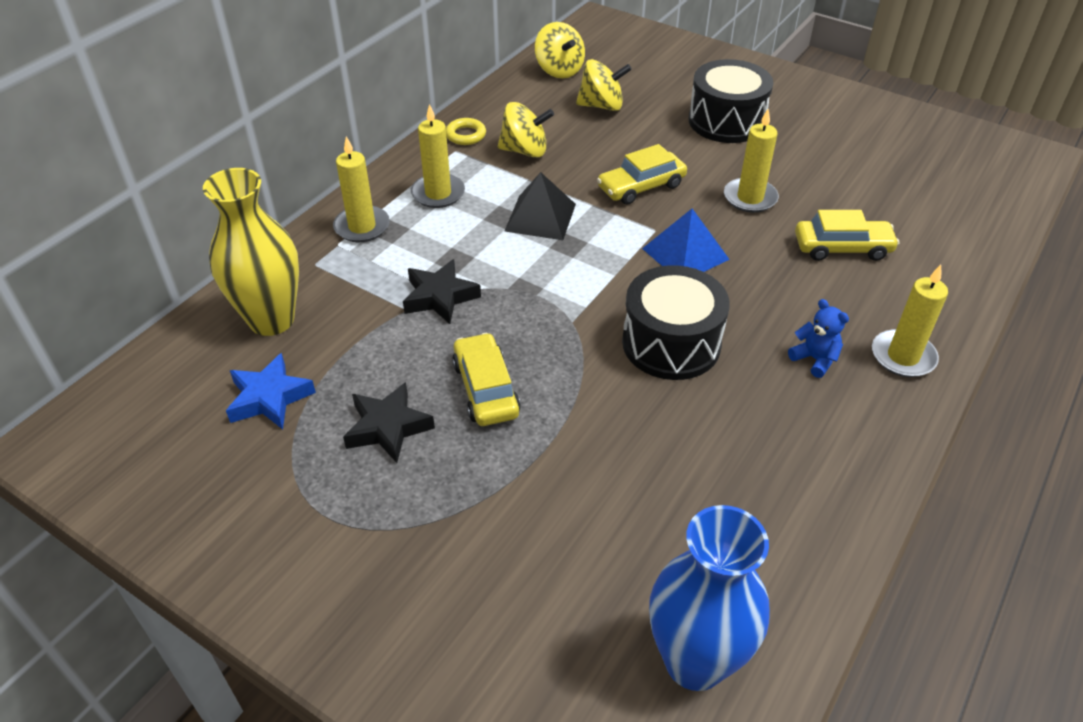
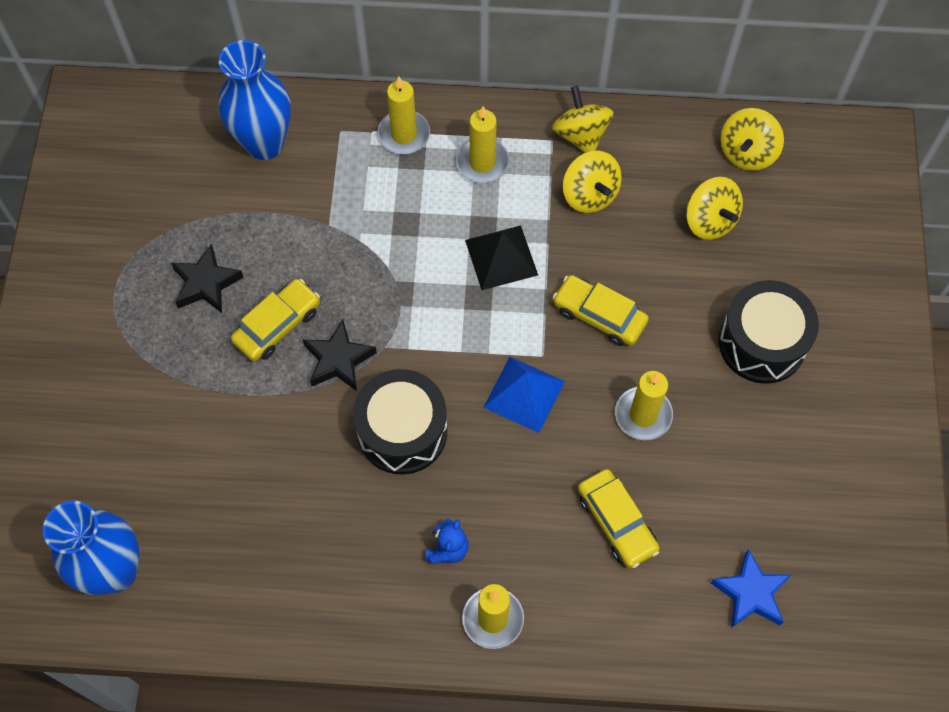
camera: 60 degrees right, 20 degrees up
(269, 398) = (191, 193): blue star -> blue star (750, 593)
(271, 320) = (264, 143): yellow vase -> blue vase
(440, 297) = (356, 239): black star -> black star (338, 360)
(466, 135) = (581, 135): yellow ring -> yellow spinning top

